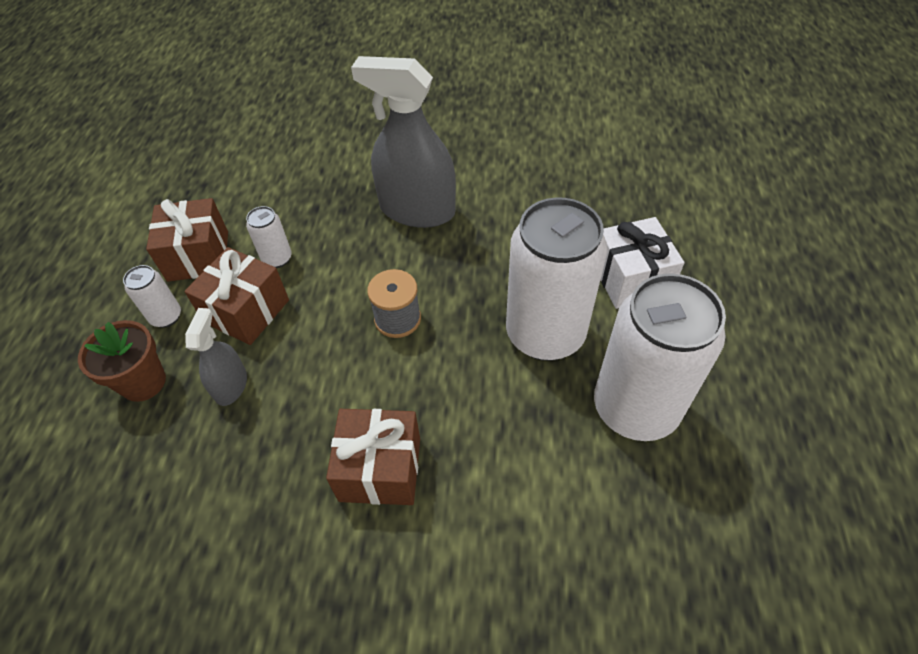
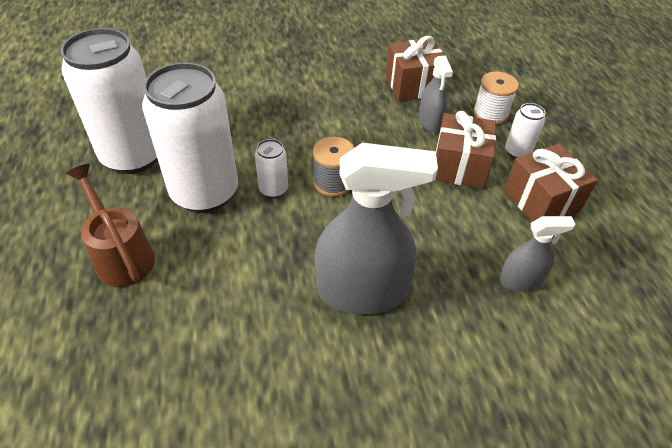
camera: 160 degrees right, 5 degrees down
(143, 382) = (490, 113): brown flower pot -> white spool
(277, 258) = (469, 211): white can -> white can (273, 189)
(282, 195) = (520, 280): none -> grey spray bottle
(380, 469) = (305, 100): brown gift -> brown gift (413, 85)
(630, 279) = (121, 256): white gift -> brown watering can

